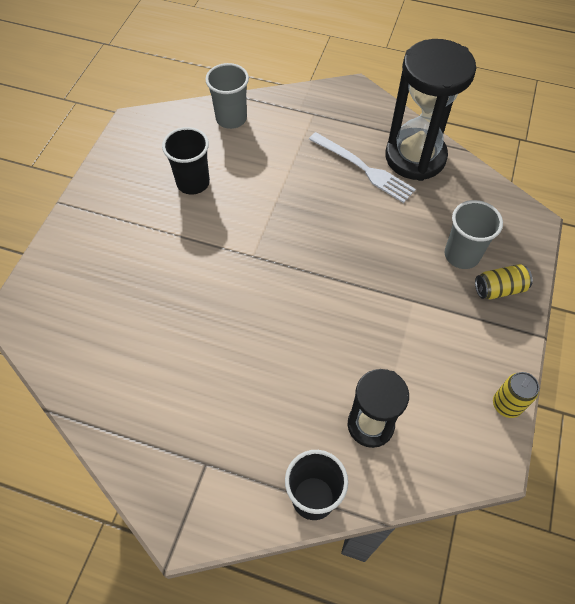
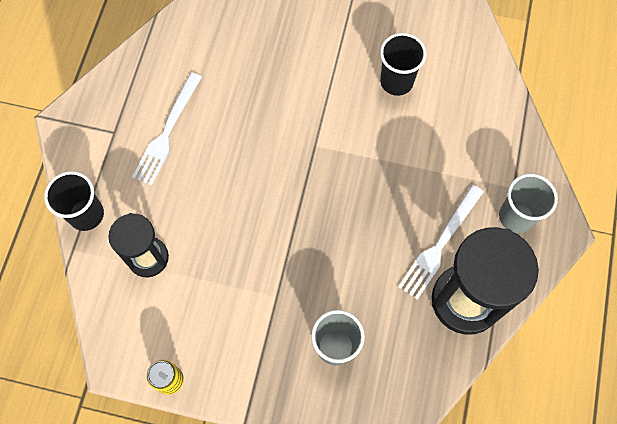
camera: 85 degrees right, 10 degrees up
(215, 400) = (167, 132): none -> white fork
(231, 119) = (490, 105): grey cup -> grey cup (516, 216)
(499, 289) = (297, 383): yellow can -> none

